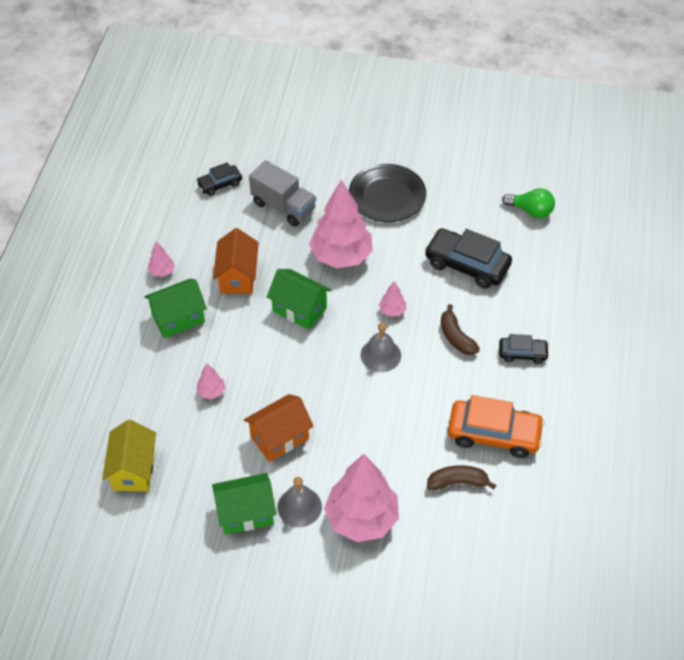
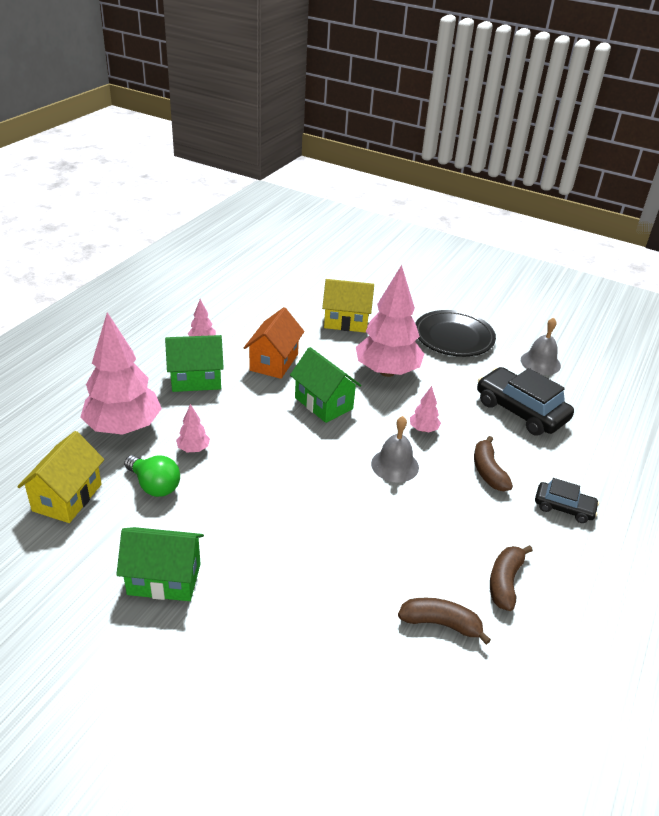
camera: 15 degrees right, 15 degrees down
(219, 184) = (293, 293): black car -> none
(279, 437) = (244, 512): orange house -> none
(283, 206) = (346, 322): grey truck -> yellow house
(299, 506) = (231, 591): grey bell -> grey bell (540, 363)
(361, 518) = (301, 628): pink tree -> pink tree (123, 427)
(494, 434) = (505, 582): orange car -> brown banana
(530, 211) = (605, 383): green light bulb -> green light bulb (154, 485)

